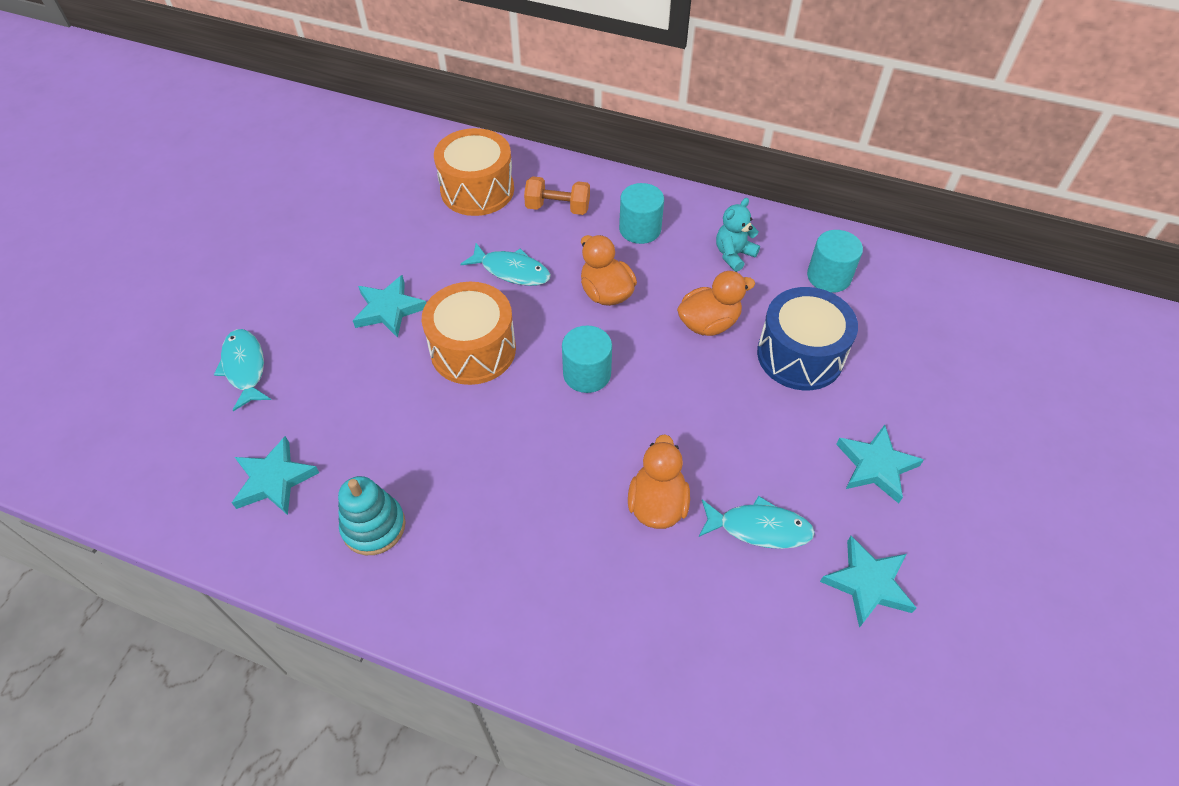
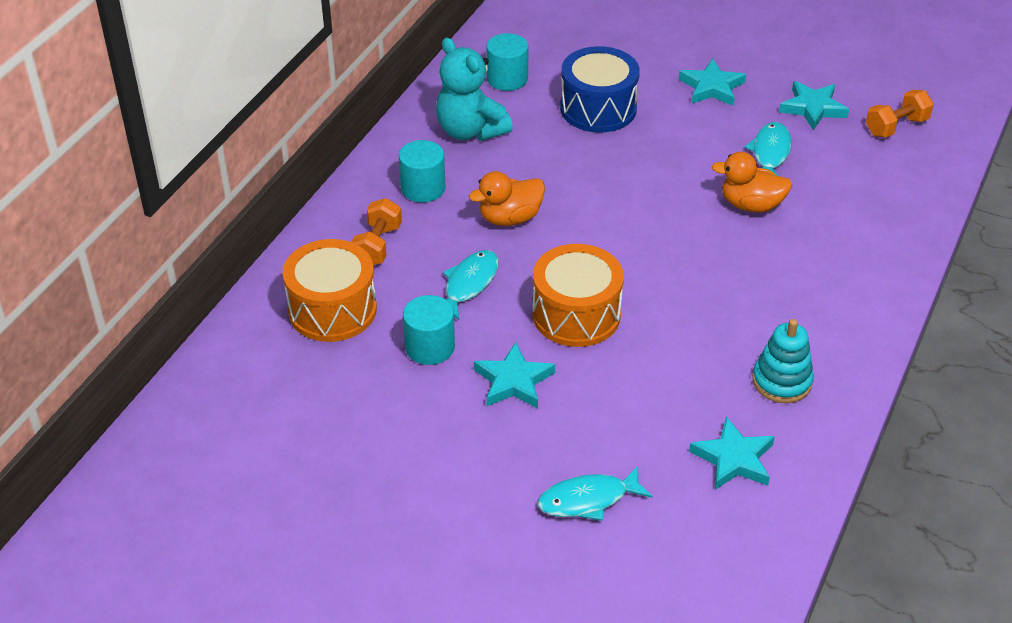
camera: 85 degrees left, 10 degrees down
(587, 374) = (611, 237): turquoise cylinder -> turquoise cylinder (430, 347)
(708, 323) = (556, 156): orange duck -> none
(733, 255) = (470, 131): turquoise teddy bear -> turquoise teddy bear, size x1.69
(857, 695) = (896, 126): none -> orange dumbbell

